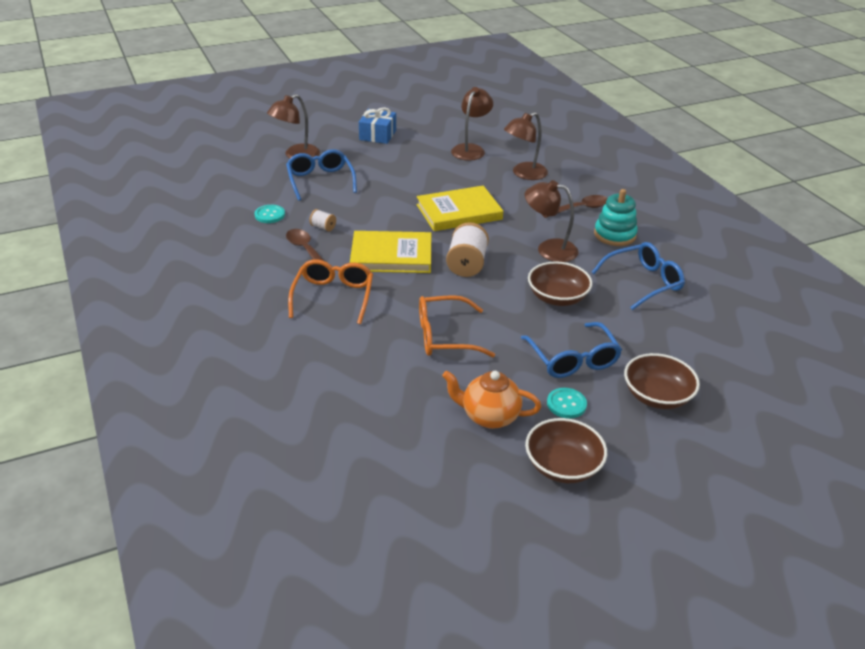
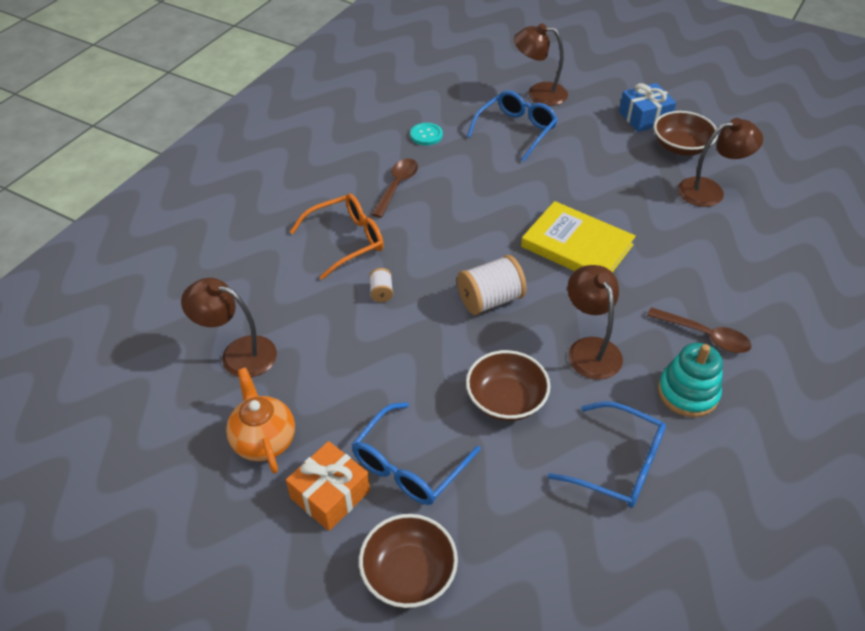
camera: 55 degrees right, 10 degrees up
(323, 227) = (444, 175): white spool -> white spool (381, 292)
(391, 256) = (447, 241): yellow book -> none
(444, 336) = (357, 345): orange glasses -> none
(524, 174) = (717, 255): brown lamp -> brown lamp (238, 354)
(562, 466) = (232, 536): brown bowl -> brown bowl (680, 147)
(566, 404) = (330, 494): turquoise button -> orange gift

